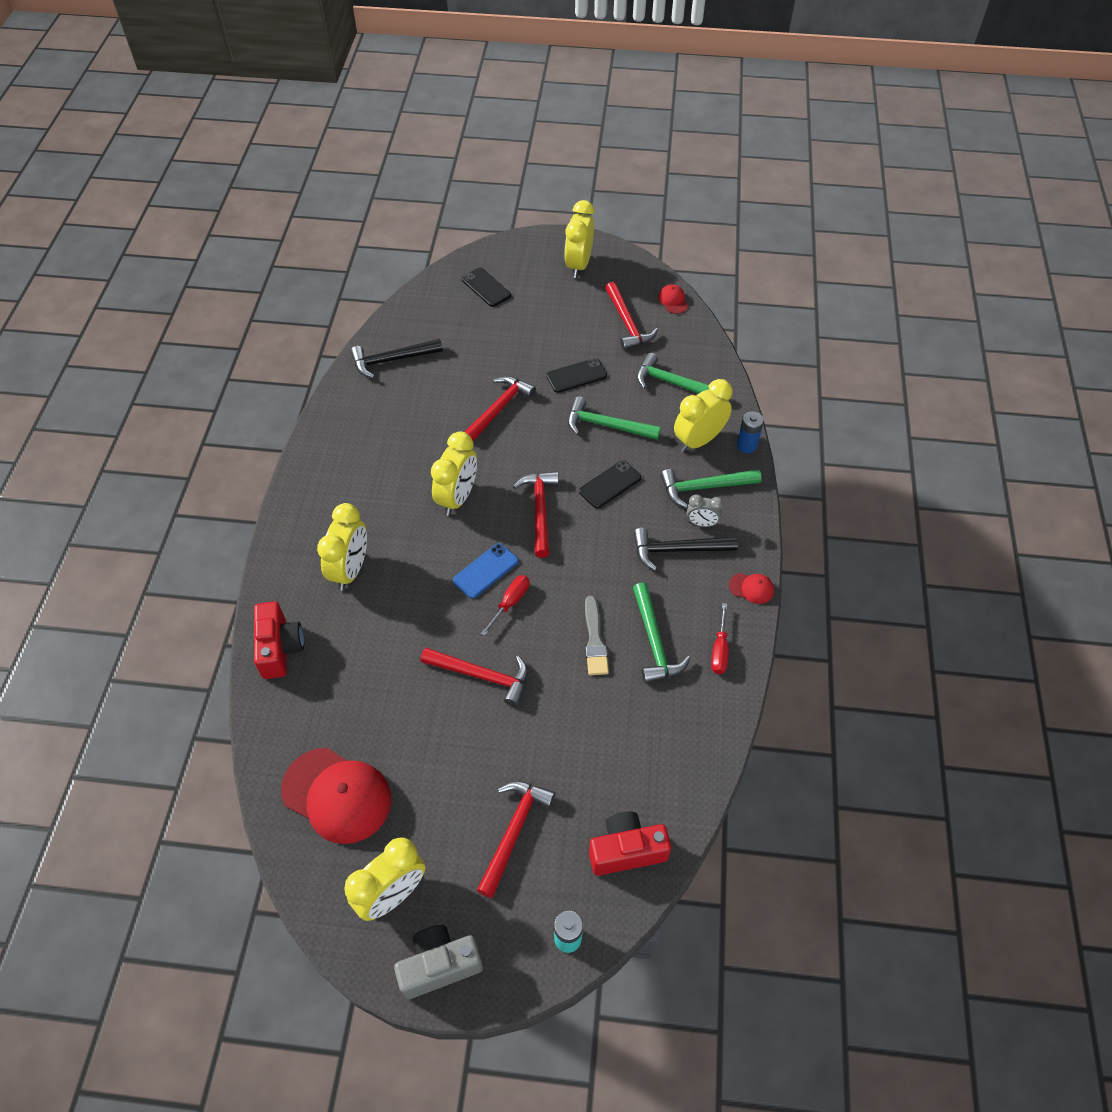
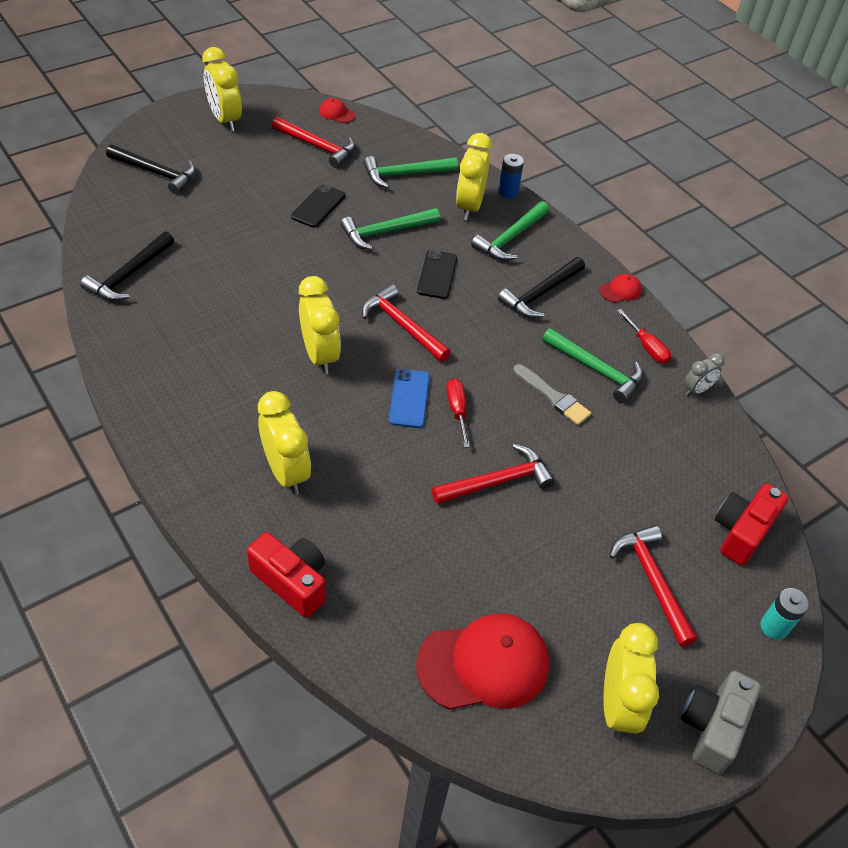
camera: 45 degrees left, 5 degrees down
(486, 287) = (157, 173): black phone -> black hammer
(499, 409) = (278, 265): red hammer -> none
(702, 523) = (537, 265): grey clock -> grey clock (696, 390)

